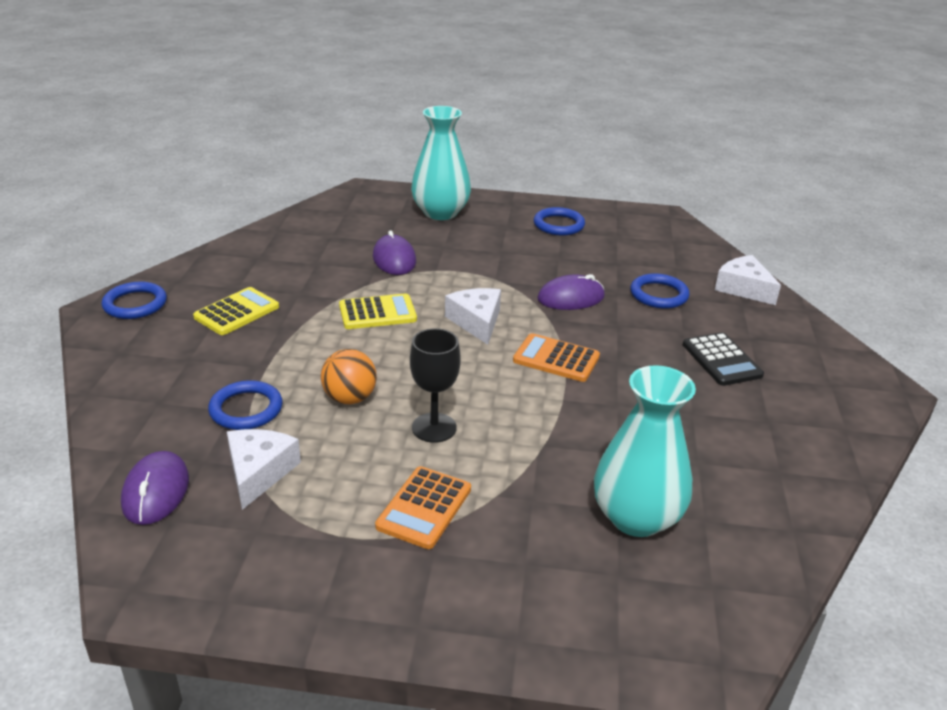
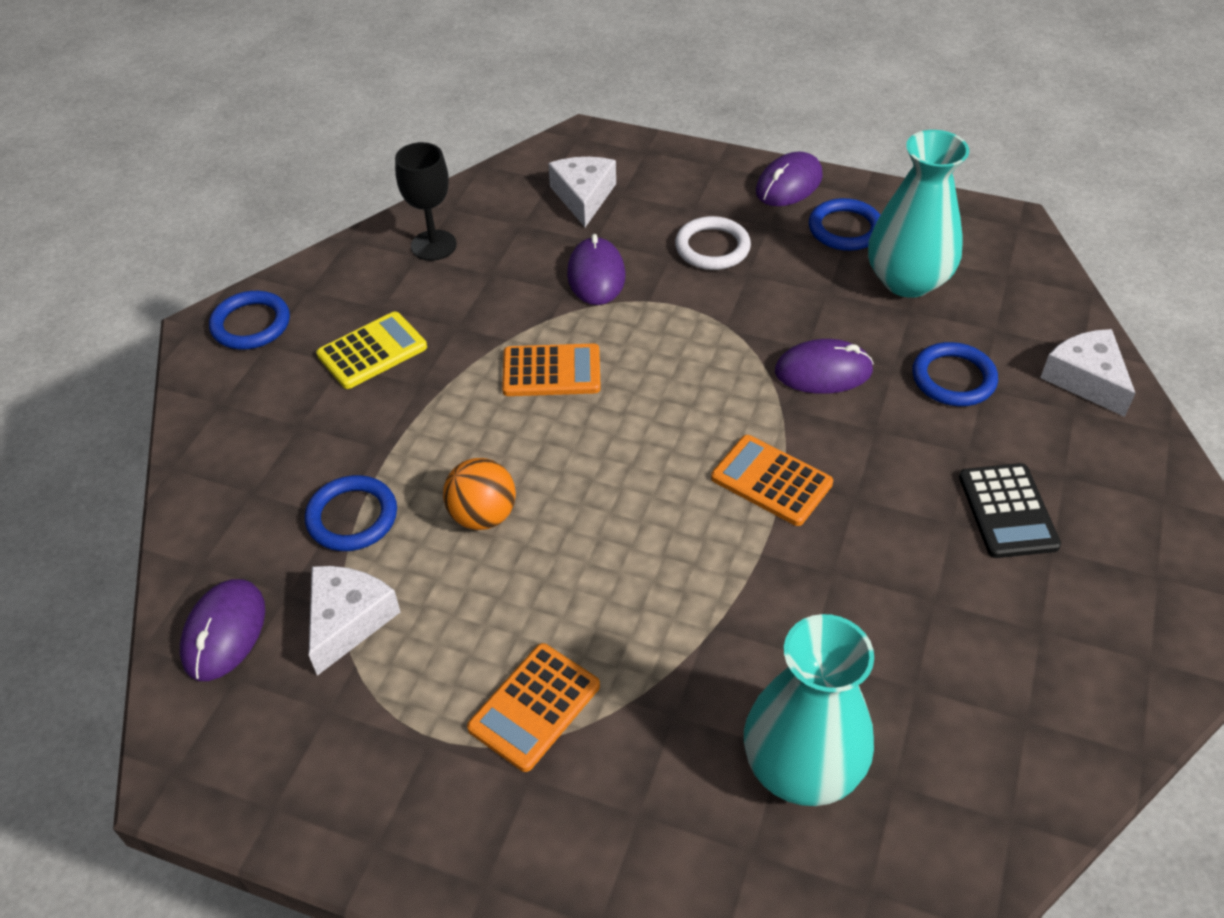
camera: 15 degrees right, 15 degrees up
(377, 313) = (551, 371): yellow calculator -> orange calculator
(434, 428) = (578, 579): black goblet -> black goblet (433, 245)
(440, 212) = (681, 191): turquoise vase -> turquoise vase (907, 280)
(472, 239) = (712, 247): none -> white ring
(476, 322) = (679, 402): white cheese -> white cheese (583, 197)
(513, 205) = (789, 184): none -> purple mouse

